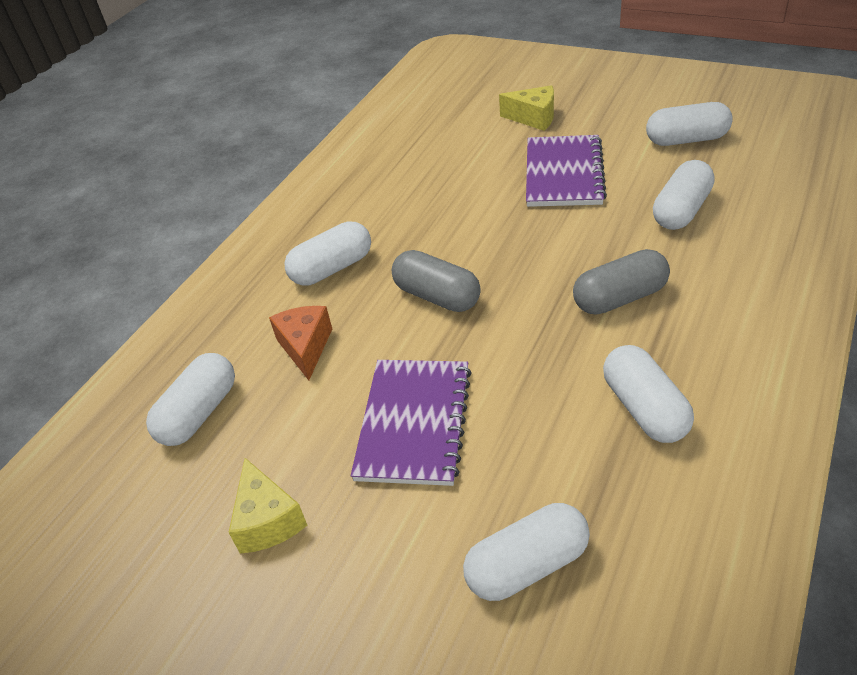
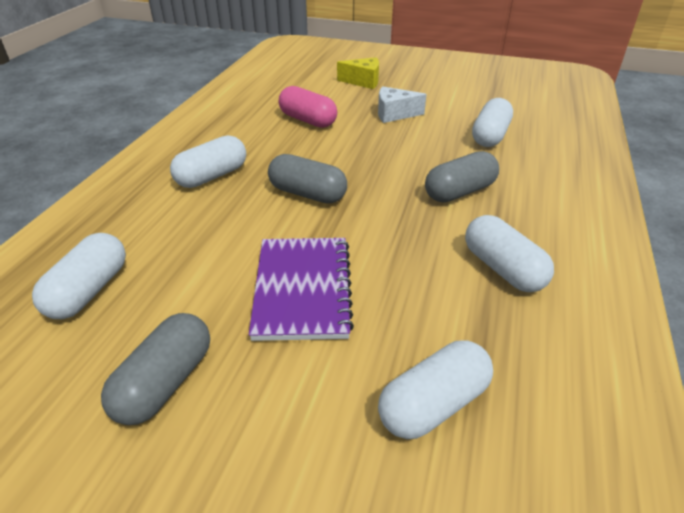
camera: 15 degrees left, 5 degrees down
(268, 520) = (165, 383): yellow cheese -> grey capsule
(305, 347) = (192, 234): orange cheese -> none
(453, 184) = (308, 120): none -> pink capsule
(564, 174) = (394, 114): purple notebook -> white cheese
(686, 140) = (480, 95): white capsule -> none

